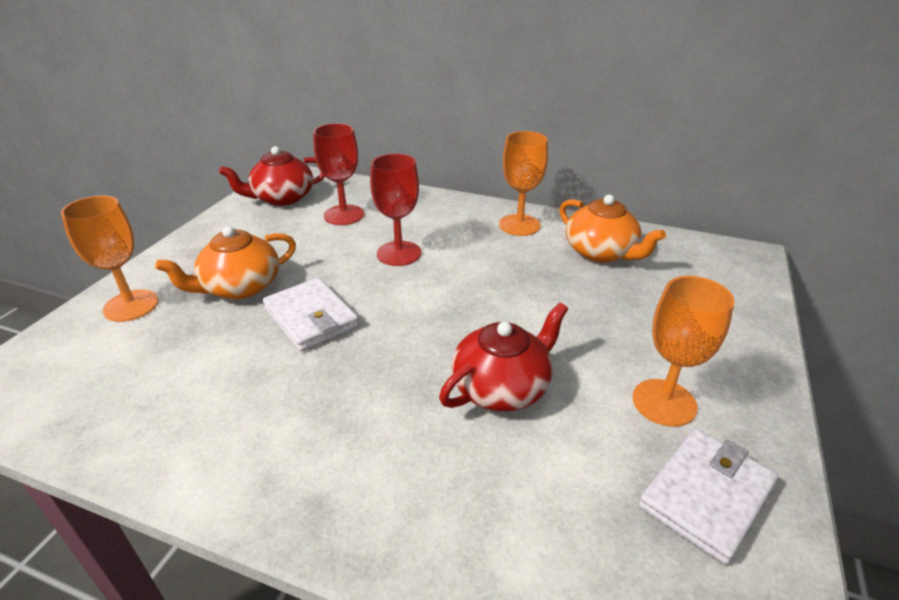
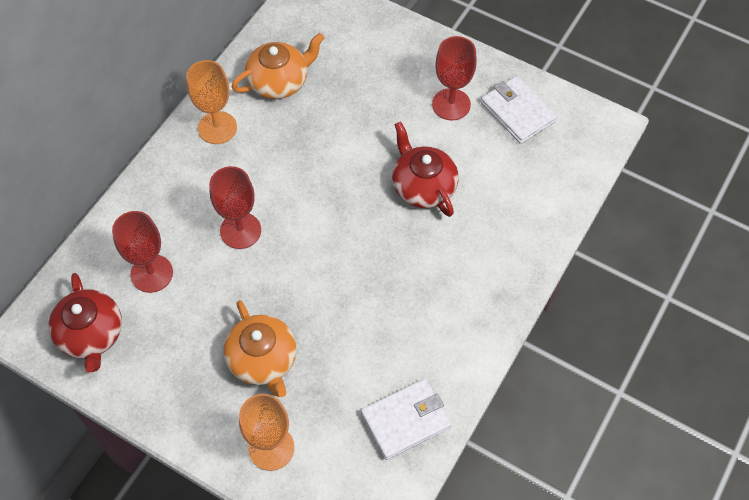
camera: 80 degrees left, 25 degrees up
(311, 318) = (321, 301): white wallet -> white wallet (405, 420)
(664, 402) = (451, 104): orange goblet -> red goblet

